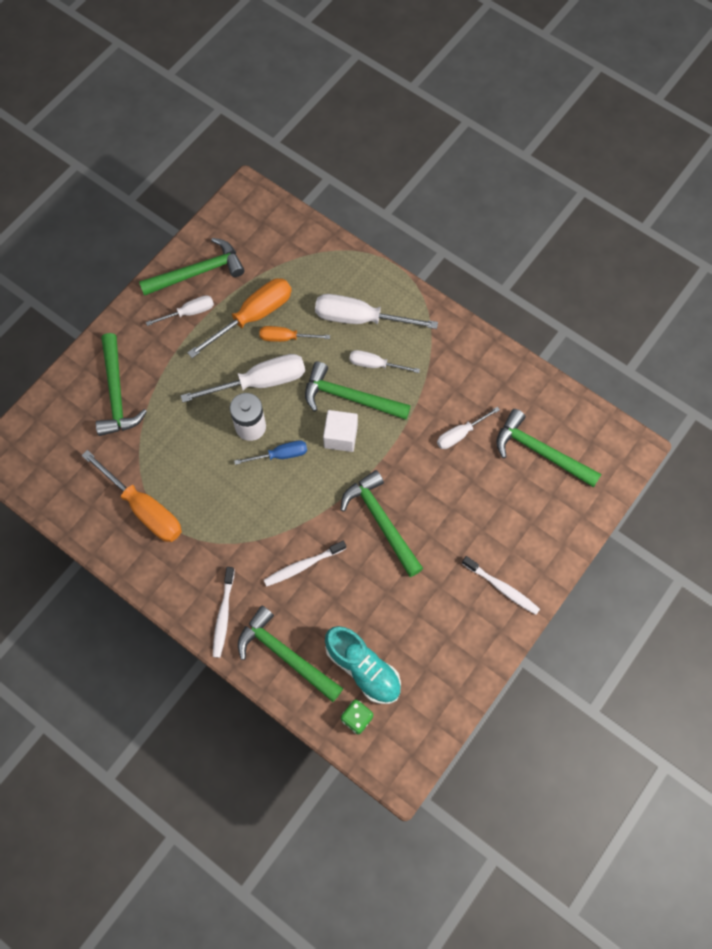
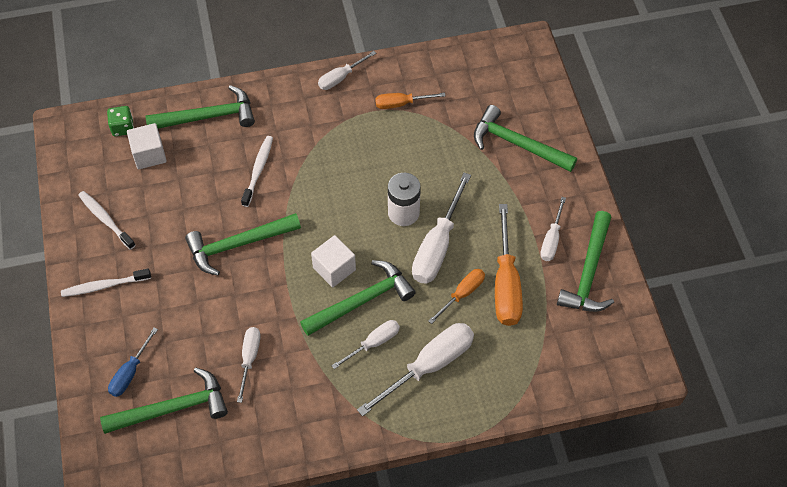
camera: 130 degrees right, 10 degrees down
(144, 509) = (401, 104): orange screwdriver -> orange screwdriver, size x0.57
(154, 579) = (340, 78): none -> white screwdriver
(223, 615) = (273, 100): white toothbrush -> white toothbrush (105, 219)
(280, 455) = (359, 216): blue screwdriver -> blue screwdriver (130, 372)
(363, 668) = (149, 154): turquoise shoe -> white cube
(381, 521) = (238, 245): green hammer -> green hammer turned 150 degrees clockwise

